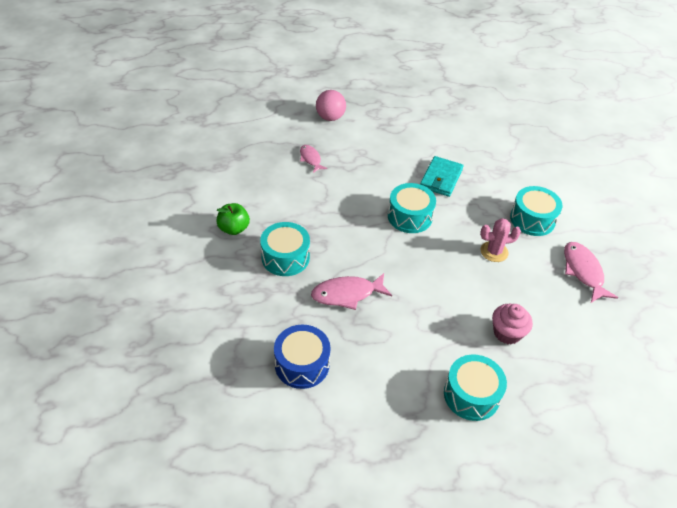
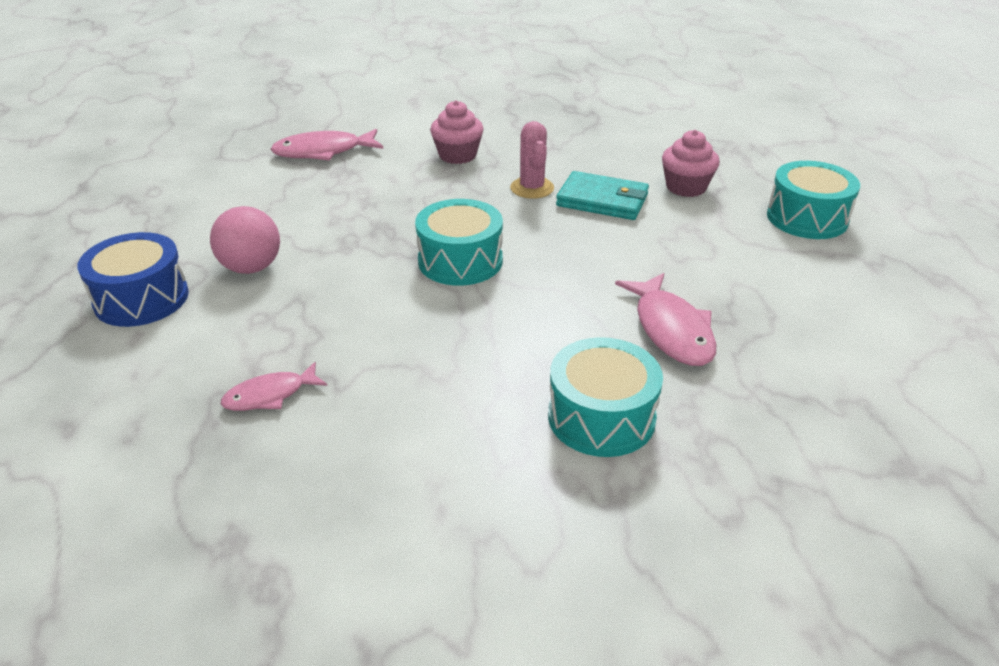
camera: 90 degrees left, 10 degrees down
(234, 229) = (526, 518): green apple -> none
(302, 364) = (855, 378): blue drum -> blue drum (141, 298)
(330, 117) = (113, 369): pink ball -> pink ball (251, 268)
(441, 178) = (357, 227): turquoise wallet -> turquoise wallet (602, 200)
(532, 219) = (457, 155): turquoise drum -> pink cupcake
(583, 271) = (555, 130): pink fish -> pink fish (323, 152)

